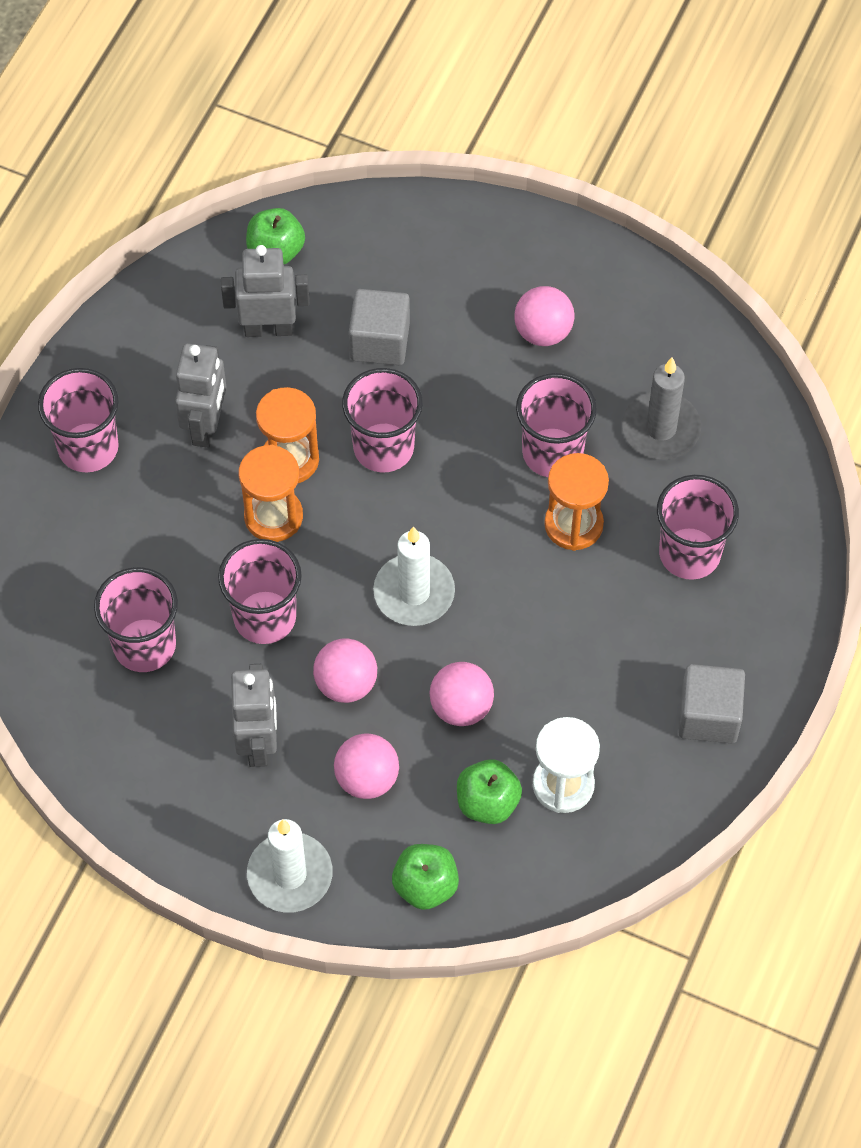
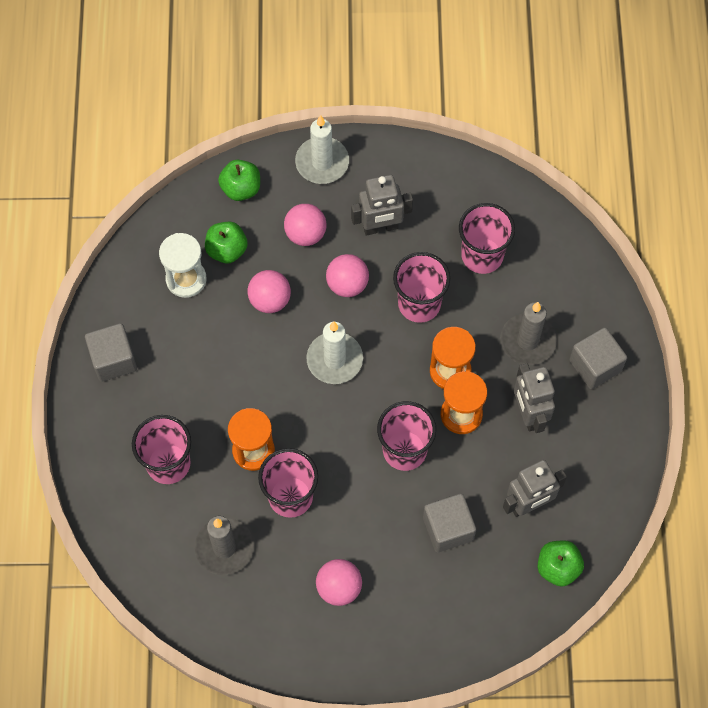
camera: 155 degrees right, 5 degrees up
(88, 448) = (595, 365): pink cup -> grey cube
(153, 512) = (527, 341): none -> grey candle
(259, 743) = (380, 227): grey robot -> grey robot turned 75 degrees counterclockwise

